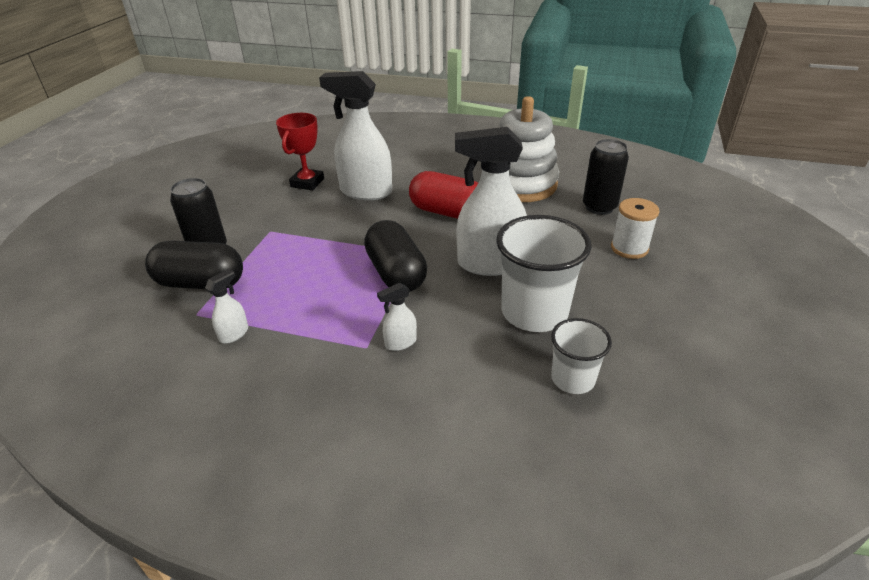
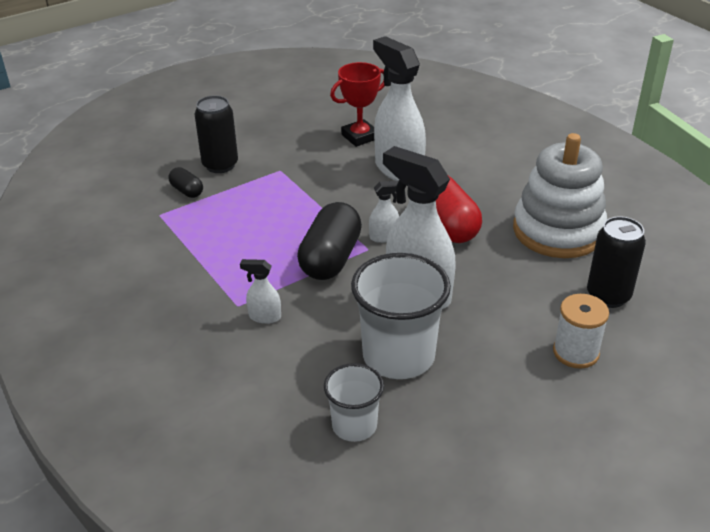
camera: 40 degrees right, 0 degrees up
(201, 283) = (187, 191): black capsule -> black capsule, size x0.50
(234, 334) = (166, 243): white spray bottle -> white spray bottle (384, 237)

